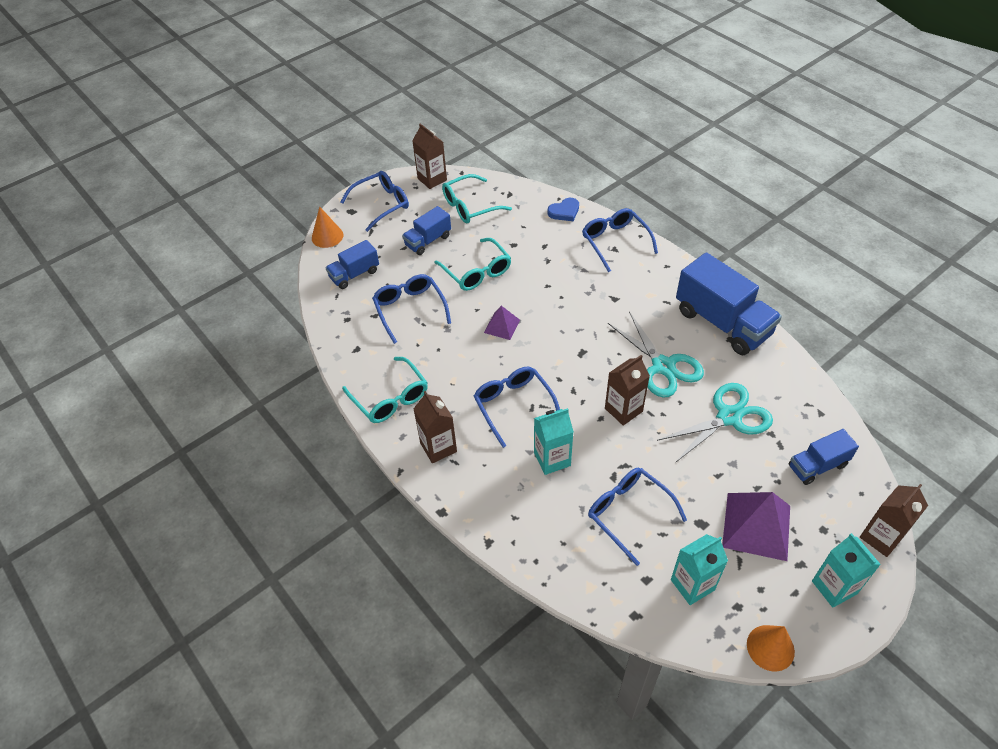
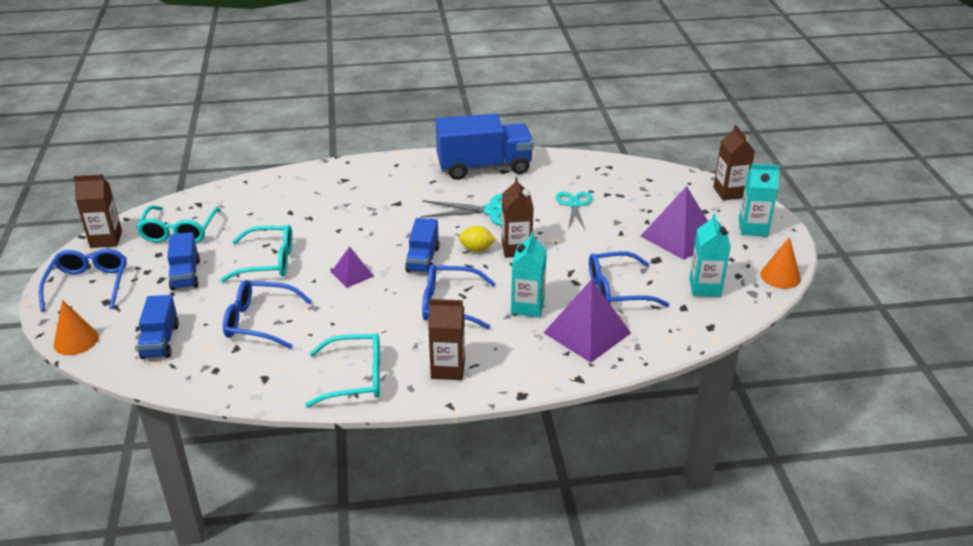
camera: 60 degrees left, 15 degrees down
(551, 519) = (587, 332): none -> purple pyramid
(564, 211) = (265, 185): blue heart -> none
(599, 383) = (476, 249): none -> yellow lemon
(615, 242) = (337, 176): blue glasses -> none
(729, 417) = (574, 204): turquoise scissors -> turquoise scissors, size x0.62
(817, 466) = (652, 189): blue truck -> blue truck (423, 259)

